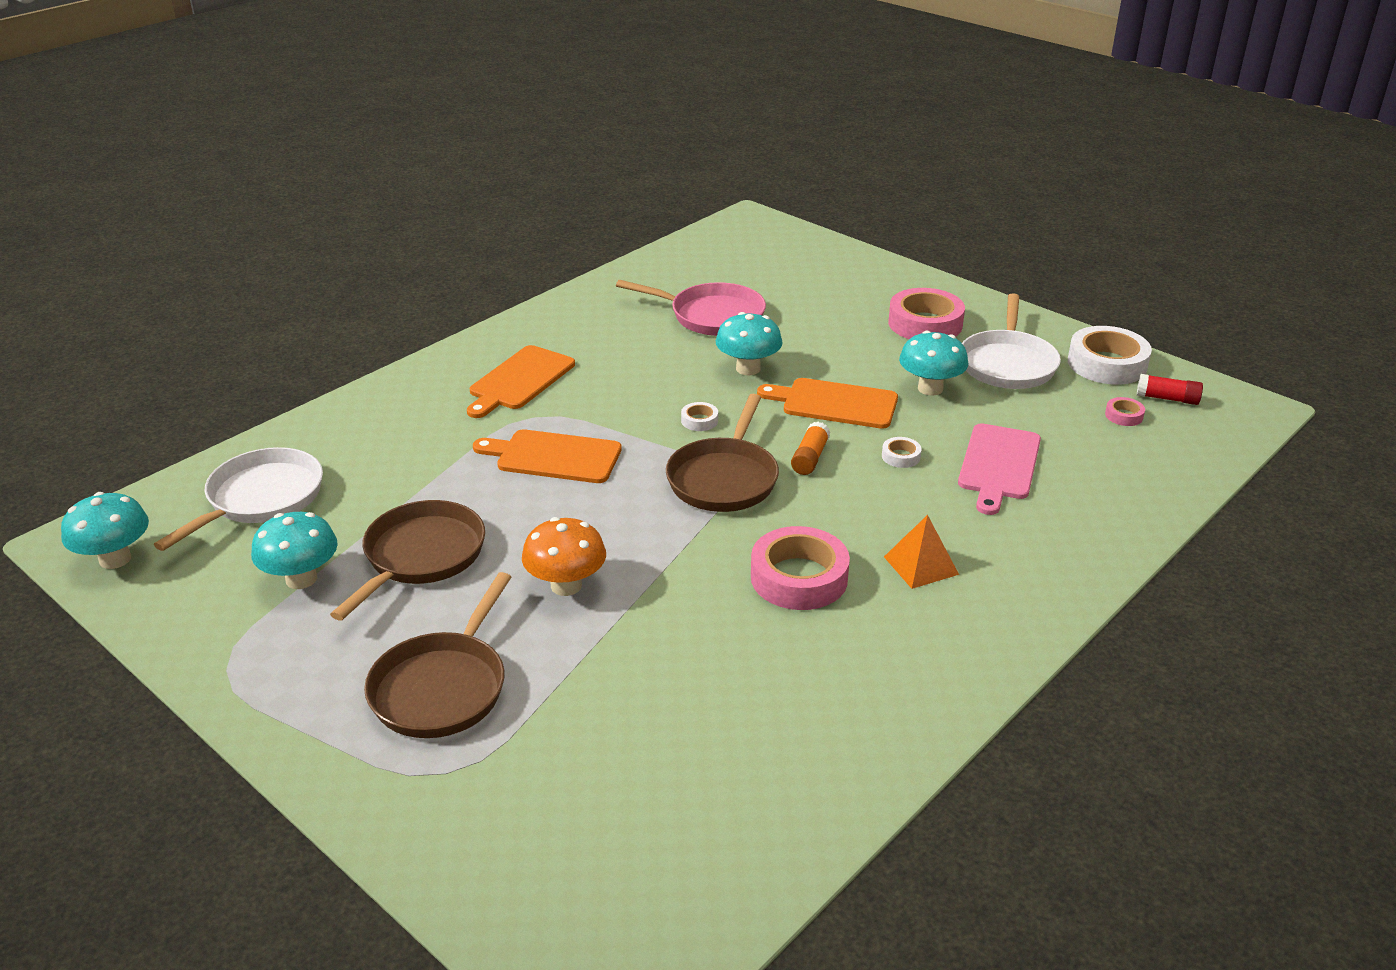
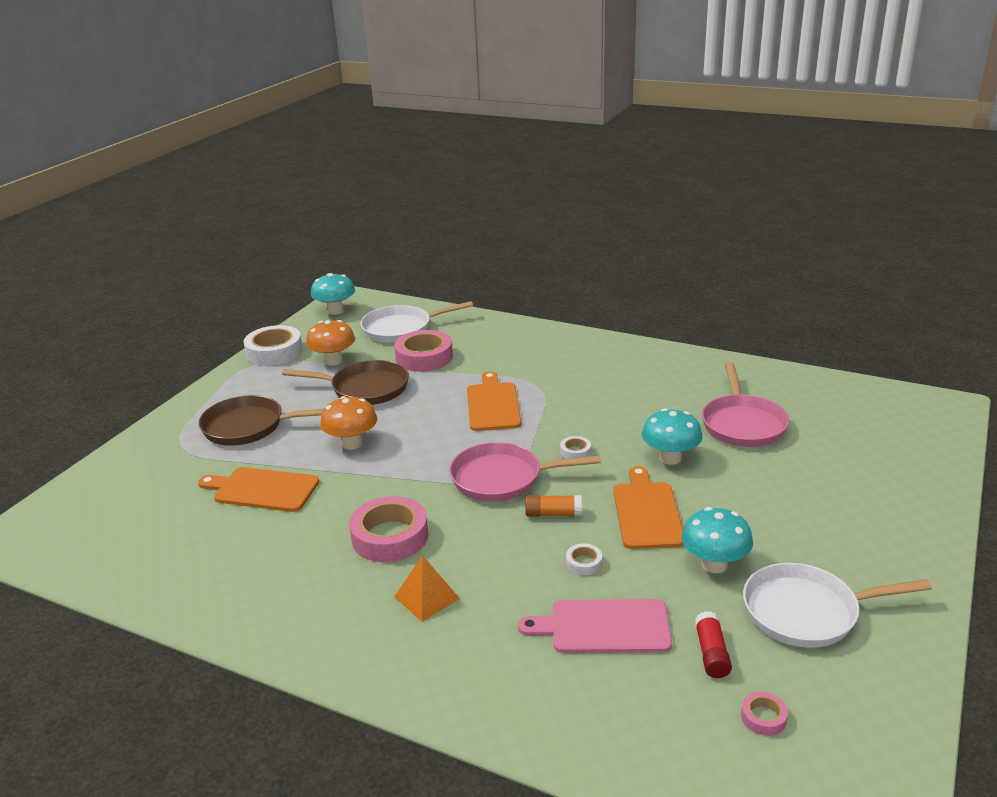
camera: 75 degrees right, 5 degrees down
(260, 499) = (401, 329): white pan -> white pan turned 150 degrees clockwise
(301, 579) = (333, 361): turquoise mushroom -> orange mushroom
(520, 380) = (580, 369): orange cutting board -> orange cutting board (262, 490)
(724, 478) = (502, 478): brown pan -> pink pan
(925, 323) = (841, 543): pink tape -> pink tape (424, 357)
(1107, 364) = (874, 694): white tape -> white tape (274, 352)
(1167, 398) = (833, 757): red glue stick -> red glue stick (711, 653)

